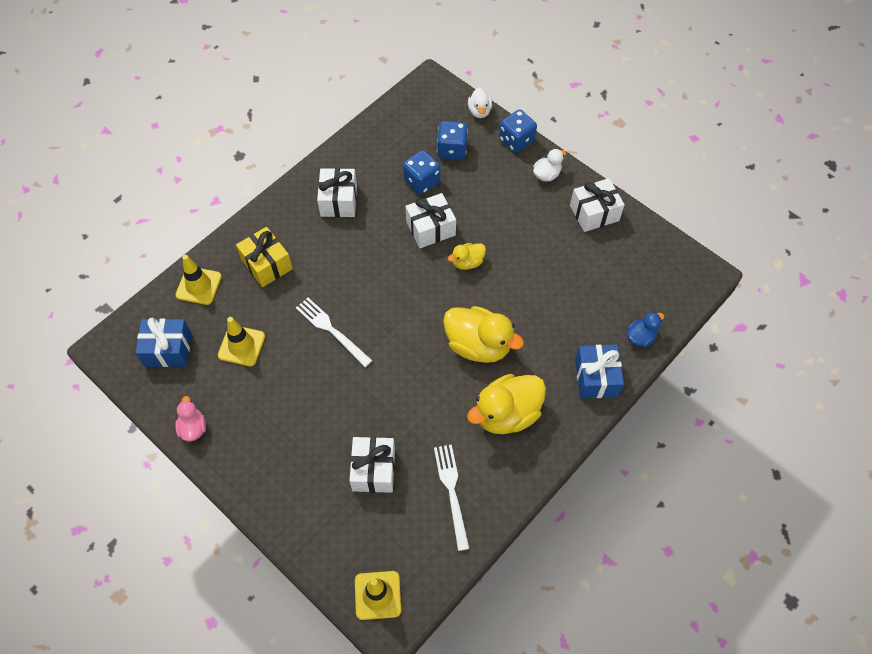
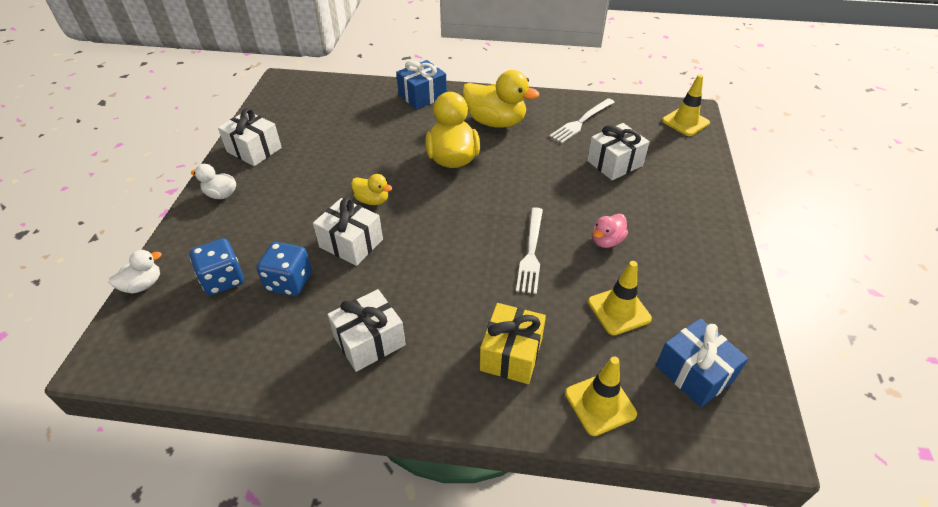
camera: 125 degrees left, 15 degrees down
(193, 428) = (728, 291): pink duck -> pink duck (606, 241)
(516, 140) = (180, 234): blue dice -> none
(640, 337) = (367, 89): blue duck -> none

